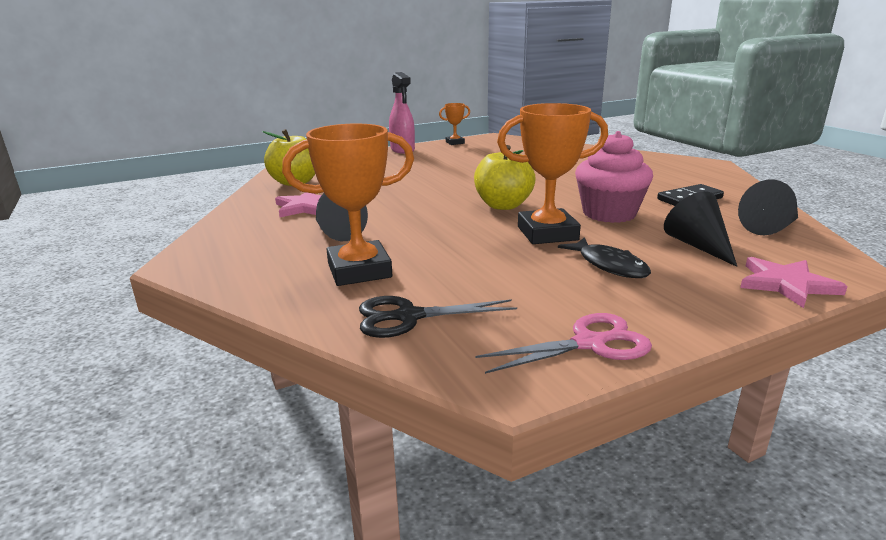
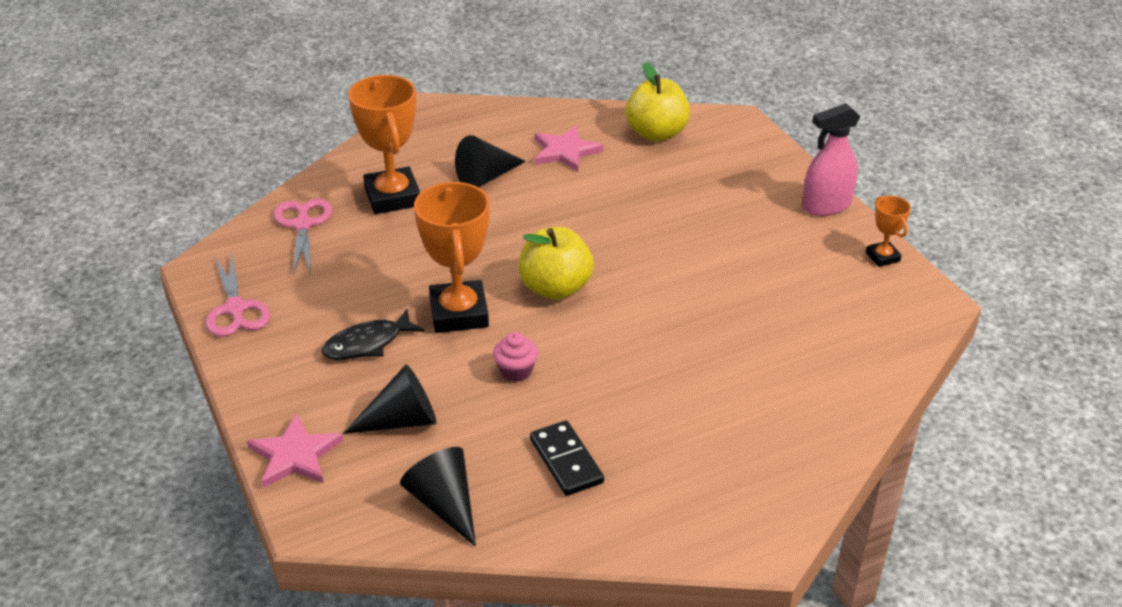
camera: 90 degrees right, 15 degrees up
(409, 317) = (303, 225): black scissors -> pink scissors
(609, 213) = (516, 371): pink cupcake -> pink cupcake, size x0.48

